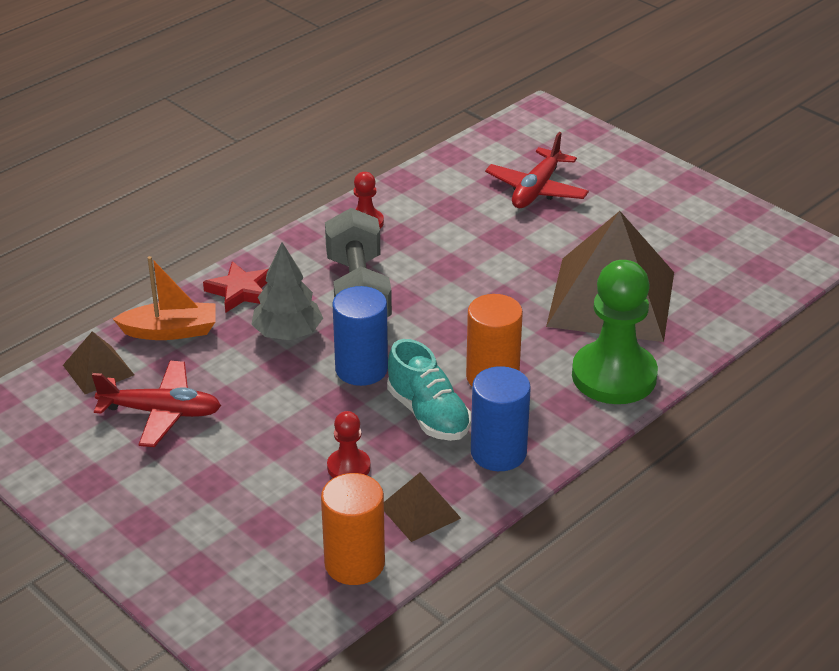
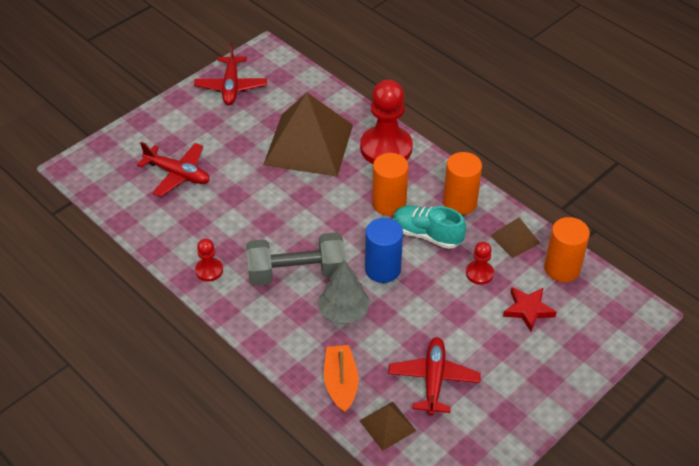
camera: 90 degrees left, 10 degrees up
(240, 291) = (292, 343): red star -> red star (528, 310)
(428, 414) = (427, 235): turquoise shoe -> turquoise shoe turned 120 degrees counterclockwise
(498, 453) = (460, 202): blue cylinder -> orange cylinder
(614, 376) = (386, 148): green pawn -> red pawn
(725, 224) = (231, 86): none -> red plane

